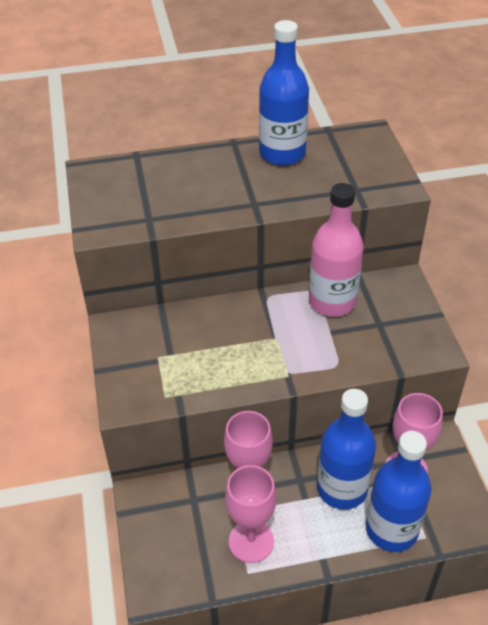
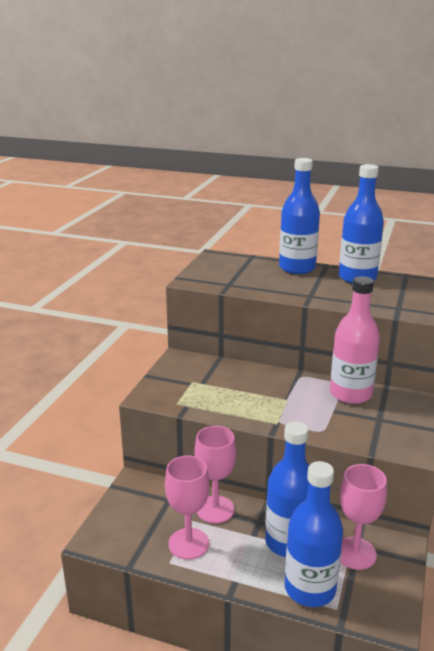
camera: 30 degrees right, 20 degrees down
(205, 159) = (297, 268): none -> blue bottle

